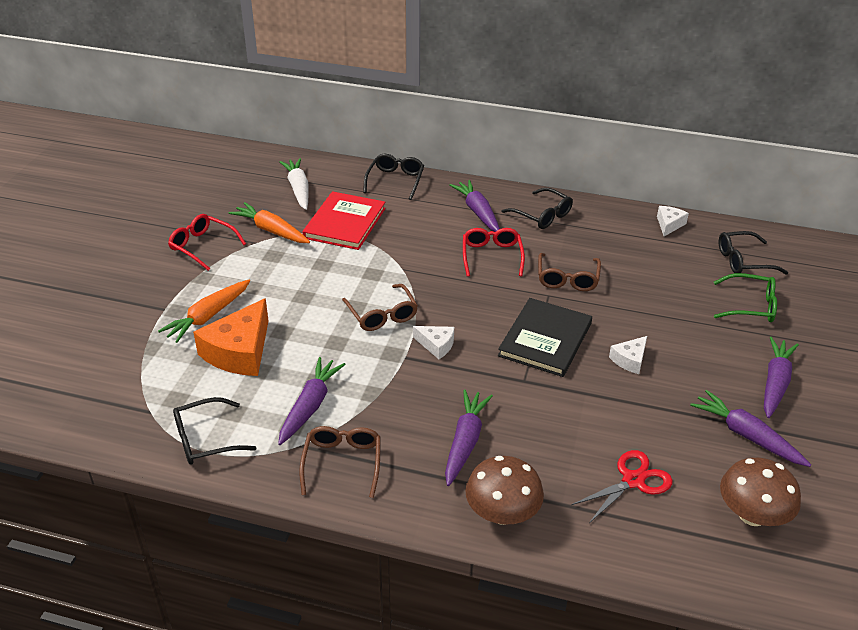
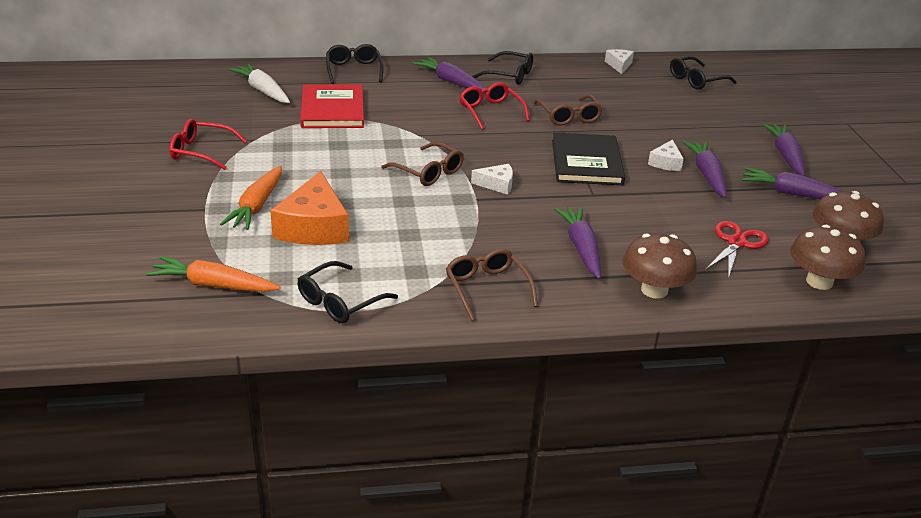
camera: 25 degrees left, 5 degrees down
(271, 230) = (263, 127): orange carrot -> orange carrot (213, 285)
(310, 406) = (420, 253): purple carrot -> purple carrot (707, 174)
(690, 556) = (819, 282): none -> brown mushroom
(750, 306) = (726, 109): green glasses -> none

